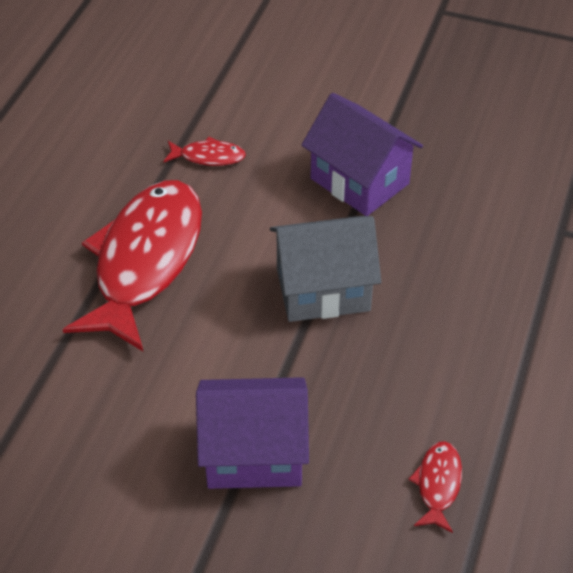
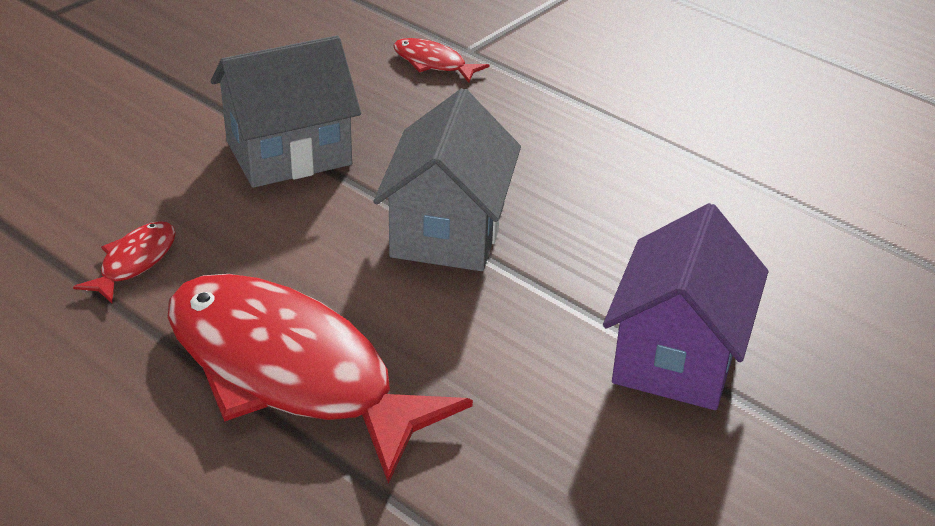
camera: 70 degrees left, 10 degrees down
(359, 181) = (288, 153): purple house -> grey house
(438, 484) = (771, 230): red fish -> red fish (433, 63)

